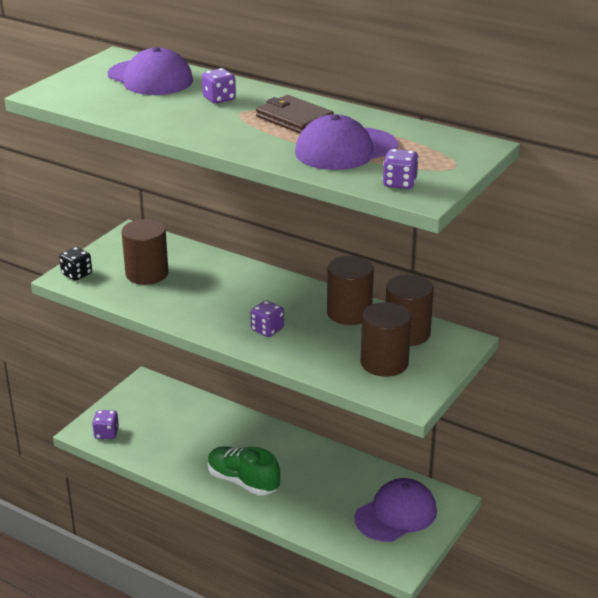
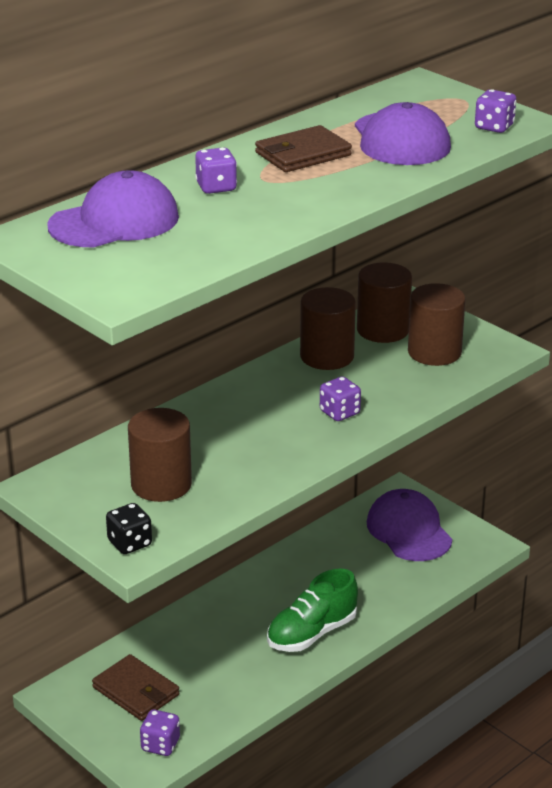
camera: 75 degrees left, 0 degrees up
(156, 413) = (136, 691): none -> brown wallet

